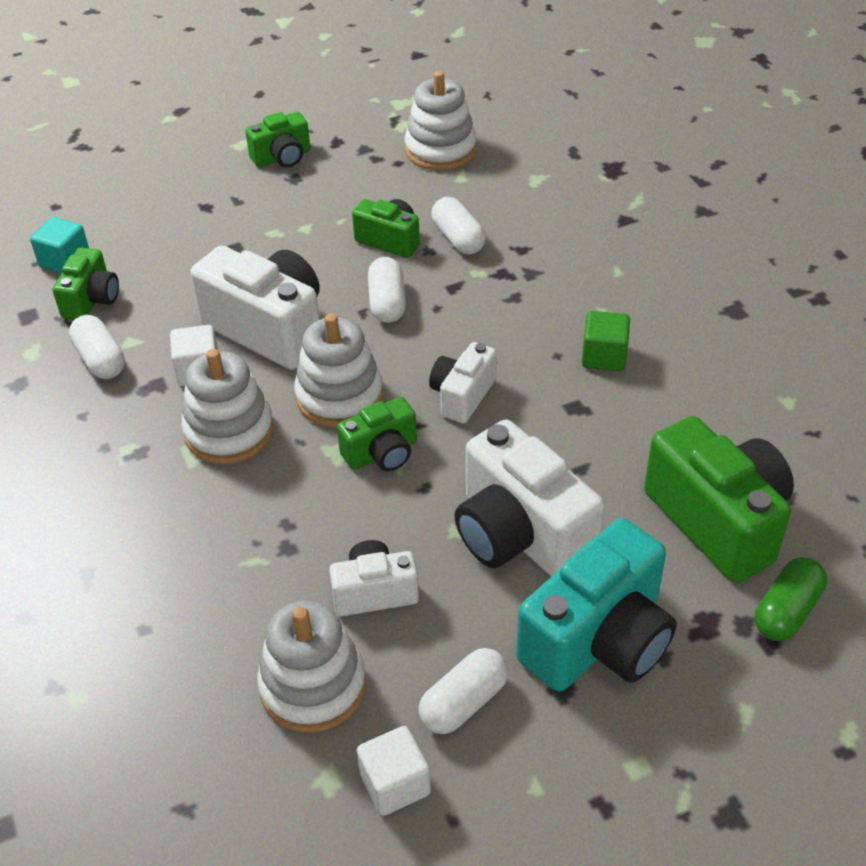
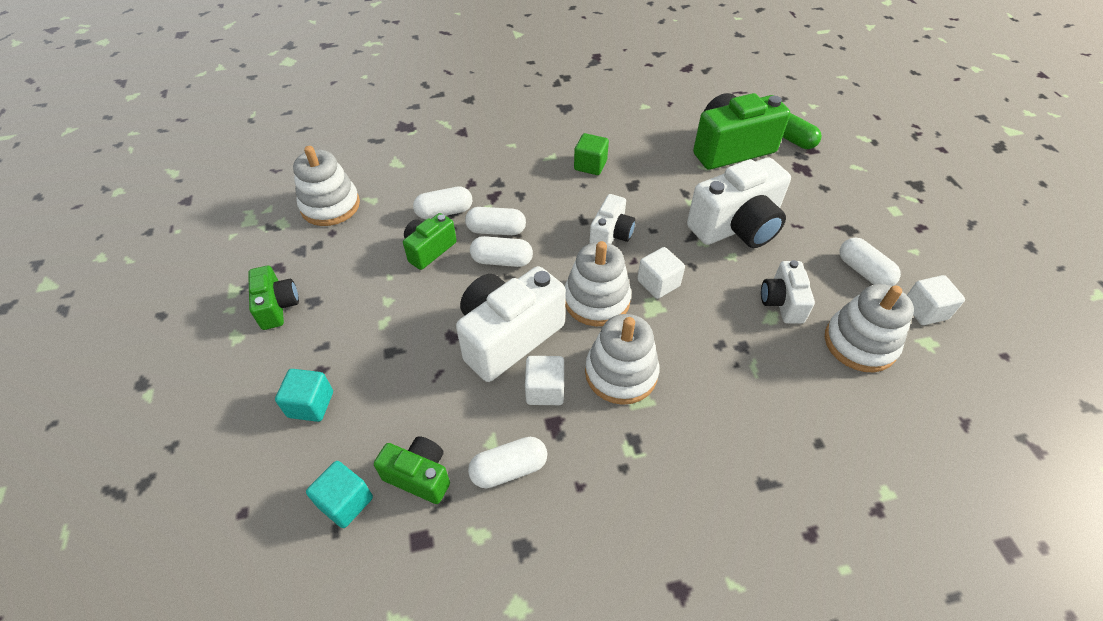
camera: 80 degrees left, 5 degrees up
(166, 212) = (311, 404): none -> turquoise cube
(382, 453) = (658, 283): green camera -> white cube
(439, 288) = (496, 230): none -> white capsule
(462, 396) = (611, 234): white camera -> white camera turned 105 degrees counterclockwise
(598, 640) = (814, 209): turquoise camera -> none

